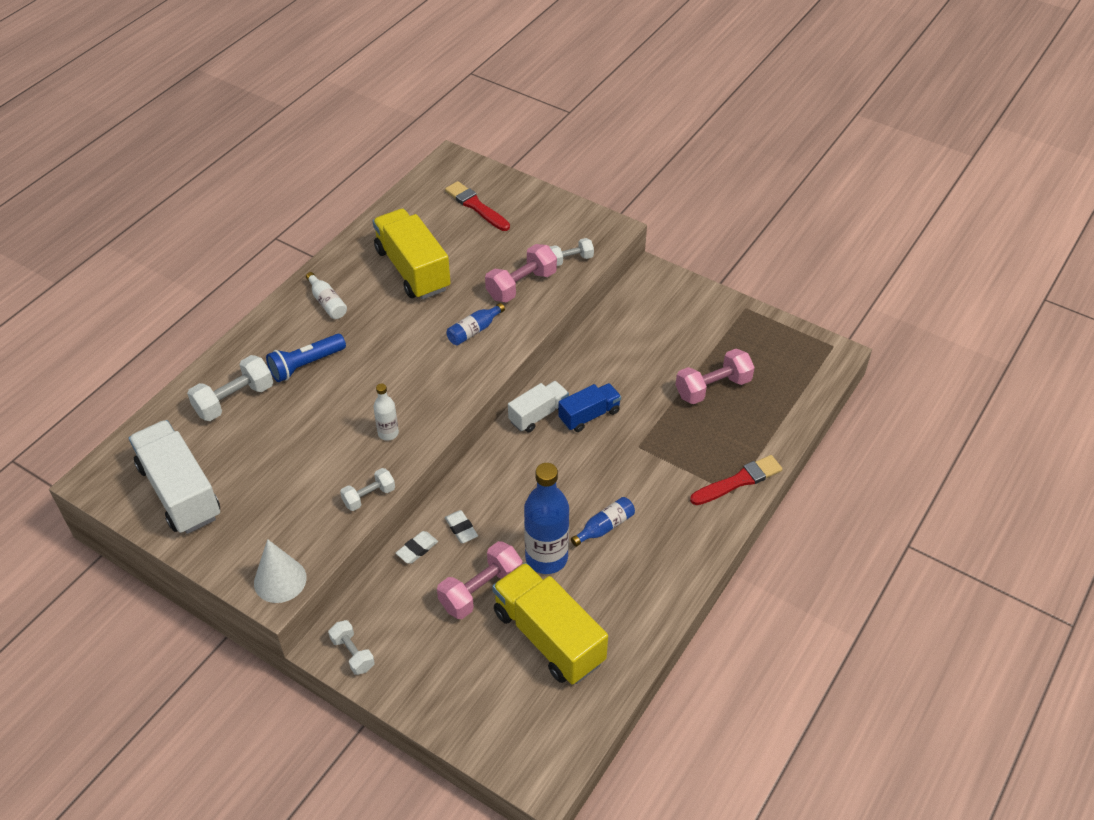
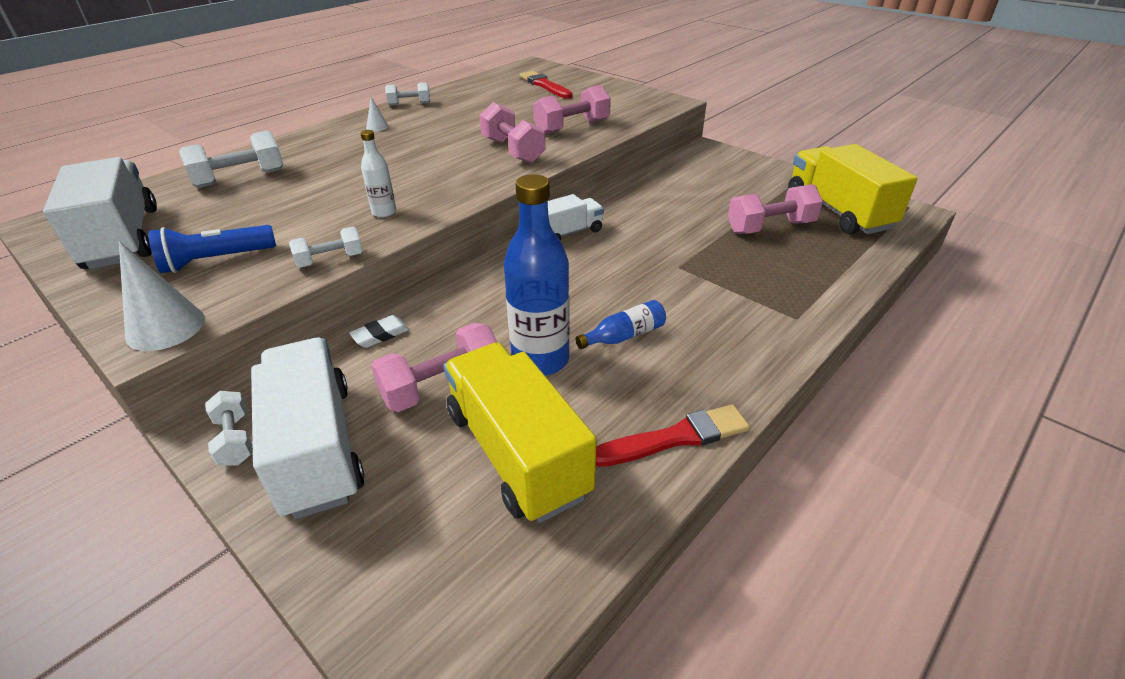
camera: 10 degrees right, 10 degrees down
(306, 365) = (329, 161): blue flashlight -> blue flashlight (216, 260)
(327, 303) = (377, 127): white bottle -> white cone
(412, 651) = (317, 448): none -> white truck
(413, 269) = (469, 113): yellow truck -> yellow truck (838, 211)
(461, 528) = (443, 320): white eraser -> none
(474, 331) = (513, 151): blue bottle -> pink dumbbell
(570, 260) = (626, 116): white dumbbell -> white dumbbell (409, 104)
(589, 415) = (625, 238): blue truck -> none
(738, 481) = (804, 307): red brush -> red brush (675, 438)

